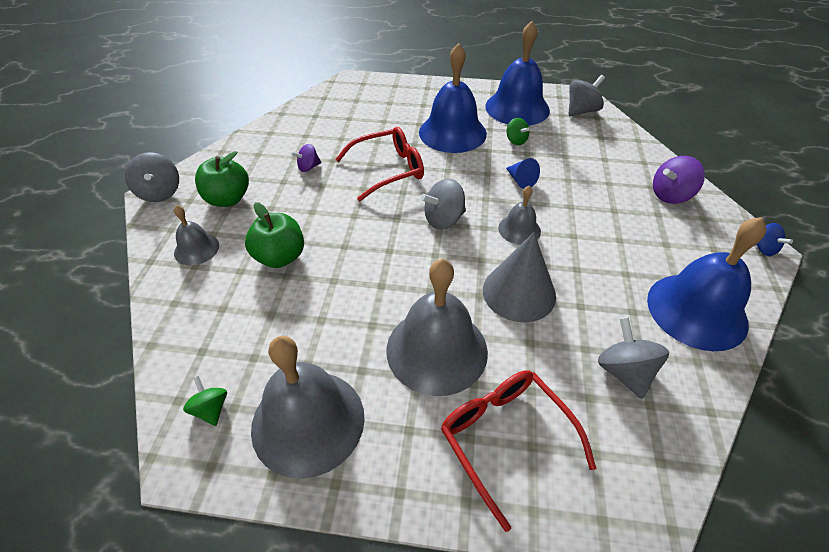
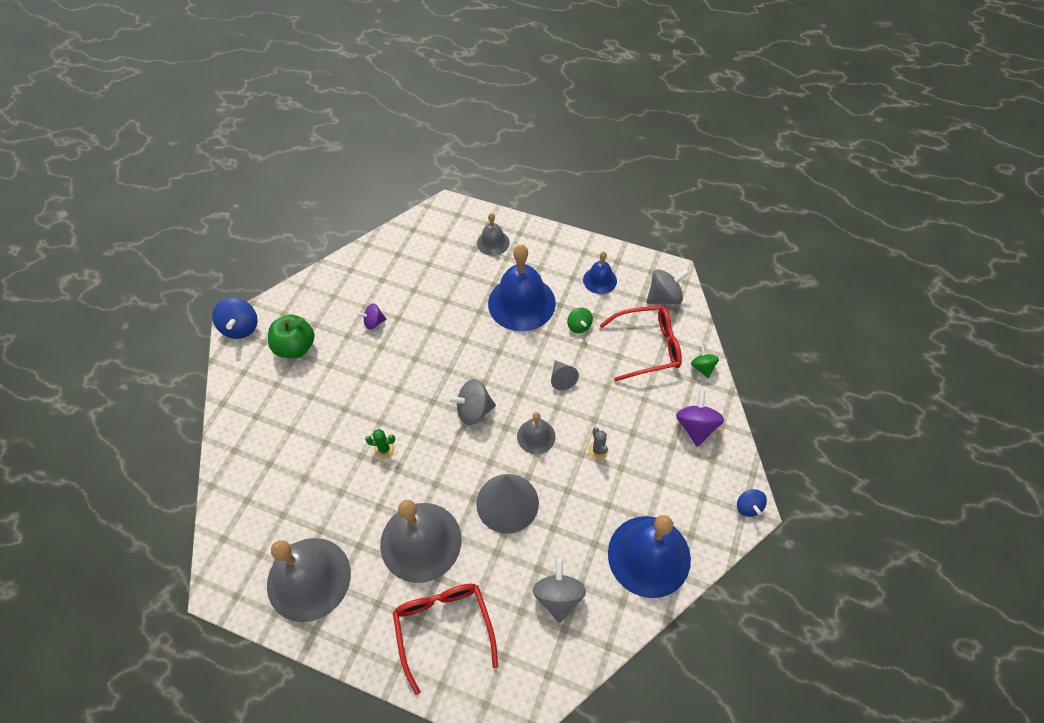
camera: 15 degrees right, 10 degrees up
(160, 193) = (241, 328): grey spinning top -> blue spinning top
(196, 249) = (260, 398): grey bell -> grey bell (493, 242)
(211, 409) = (244, 551): green spinning top -> green spinning top (702, 367)
(280, 257) = (324, 422): green apple -> none
(358, 269) = (384, 449): none -> green cactus
(388, 170) = (444, 340): red glasses -> red glasses (647, 347)
(517, 108) = (600, 280): blue bell -> blue bell, size x0.51
(520, 180) = (562, 378): blue cone -> grey cone
(588, 230) = (598, 450): none -> grey cactus
(670, 195) = (696, 426): purple spinning top -> purple spinning top turned 105 degrees clockwise

